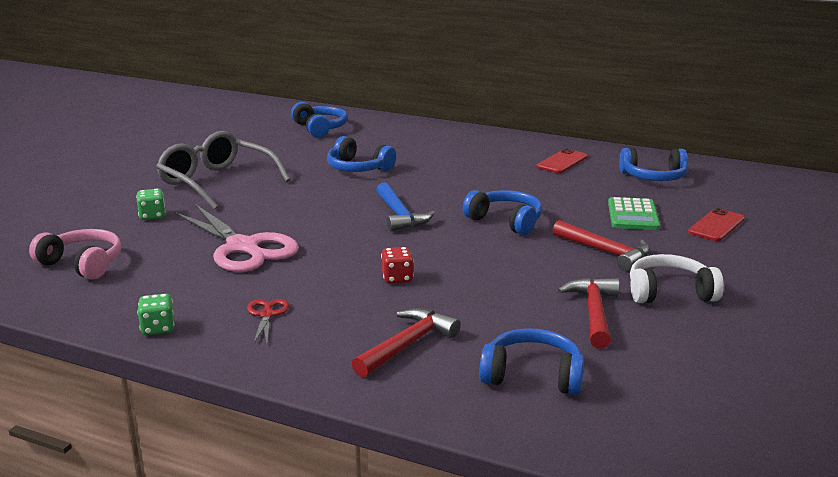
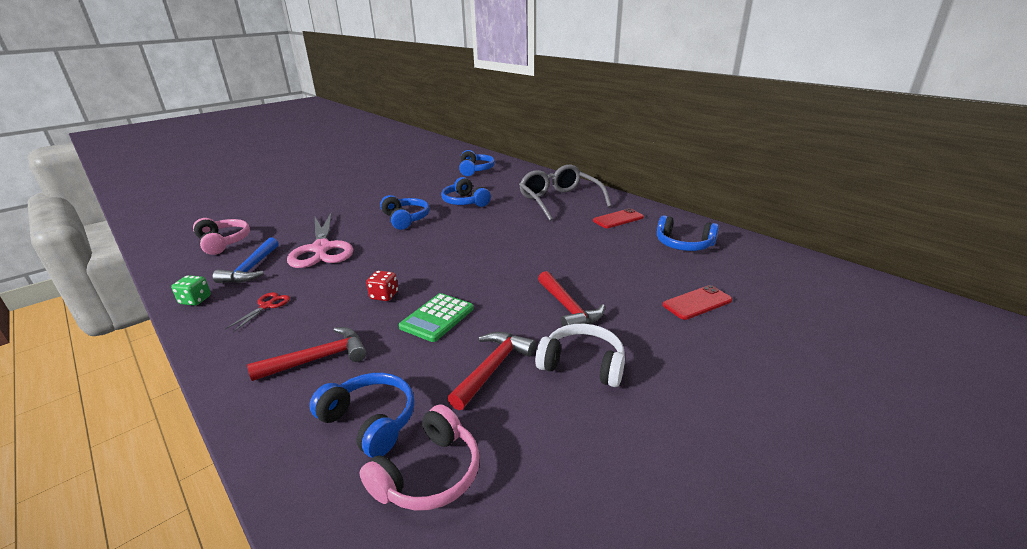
camera: 25 degrees right, 5 degrees up
(152, 216) = (303, 216): green dice -> none
(217, 182) = (368, 199): grey glasses -> grey glasses (560, 201)
(400, 215) = (448, 243): blue hammer -> blue hammer (251, 269)
(505, 221) = (518, 262): blue headphones -> blue headphones (405, 219)
(632, 215) = (628, 277): green calculator -> green calculator (437, 318)
(633, 394) = (429, 474): none -> pink headphones

